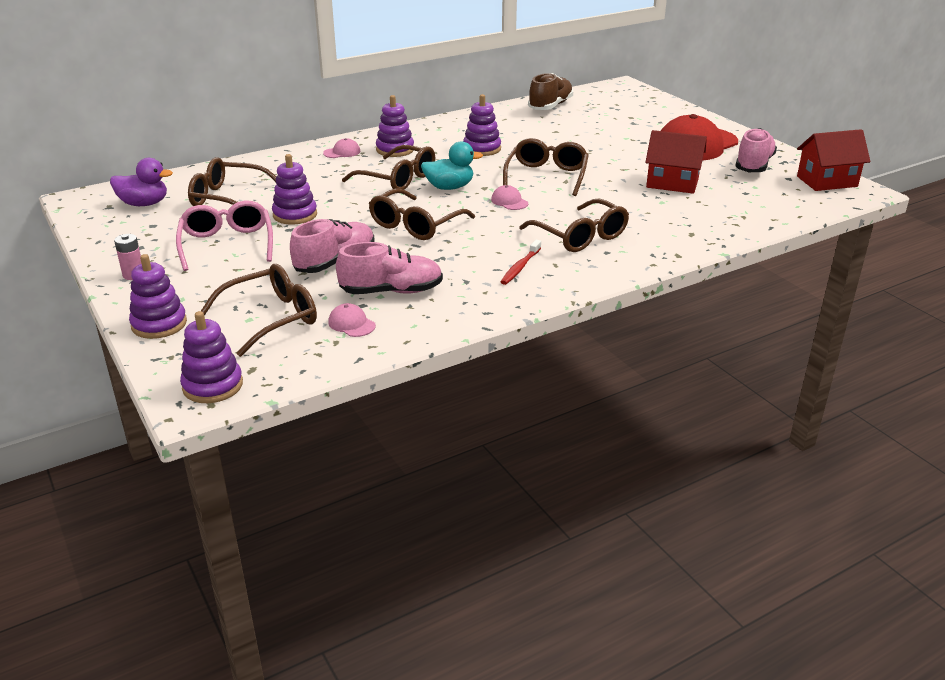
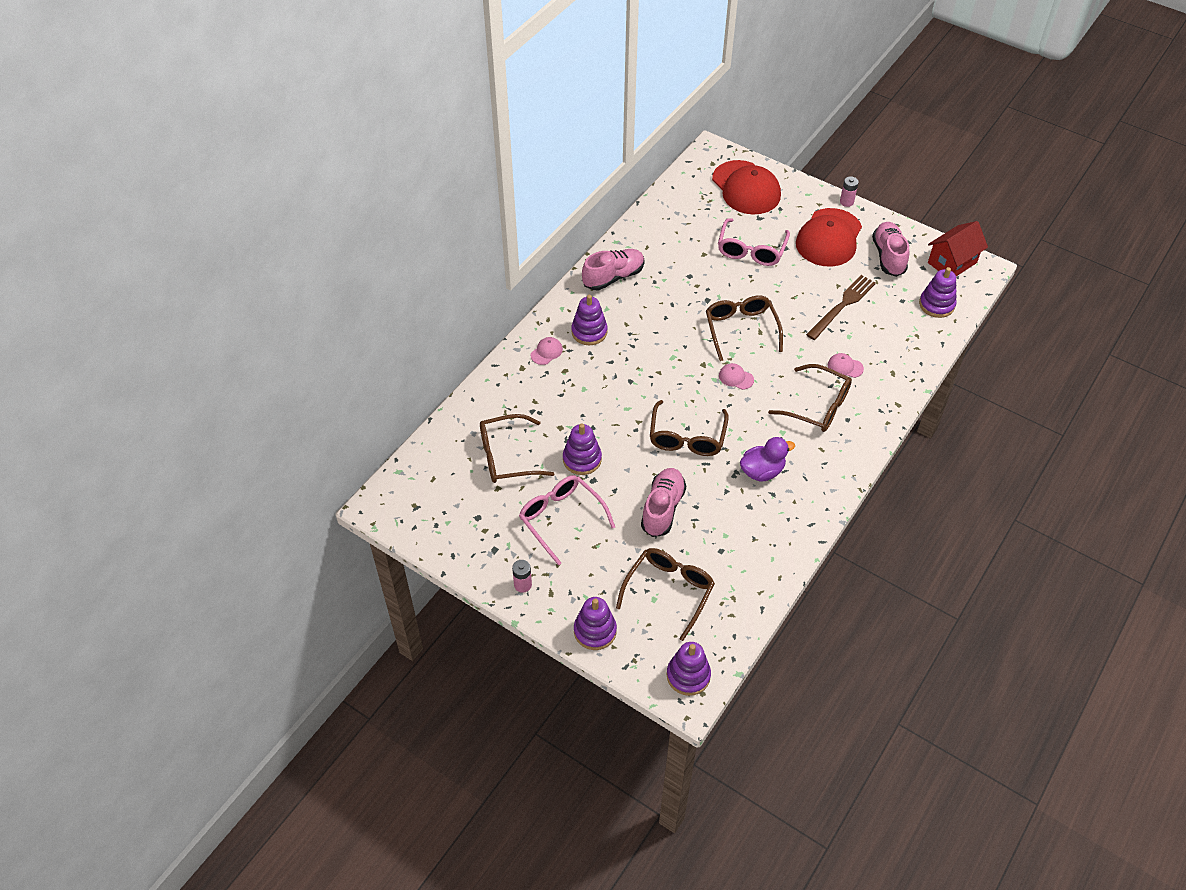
camera: 25 degrees left, 20 degrees up
(144, 204) = (442, 491): purple duck -> purple duck (762, 471)
(351, 324) = (729, 574): pink cap -> pink cap (845, 367)
(391, 291) = (729, 527): pink shoe -> pink shoe (613, 277)
(398, 179) = (625, 377): brown glasses -> none
(449, 187) = (675, 374): turquoise duck -> none
(482, 149) = (661, 305): purple stacking toy -> purple stacking toy (936, 305)
(520, 267) = (799, 462): red toothbrush -> none
(550, 106) = (672, 211): brown shoe -> none
(606, 137) = (751, 250): none -> pink glasses
(636, 107) = (746, 188): none -> red cap
(672, 183) = (842, 306): red house -> brown fork
(735, 129) = (846, 202): none -> pink battery

